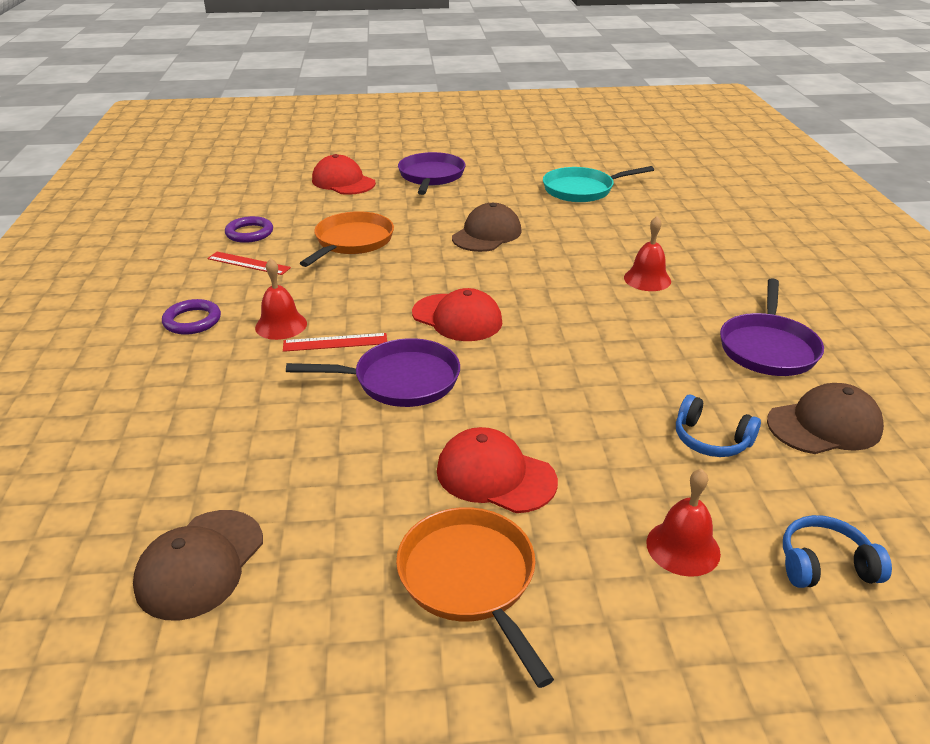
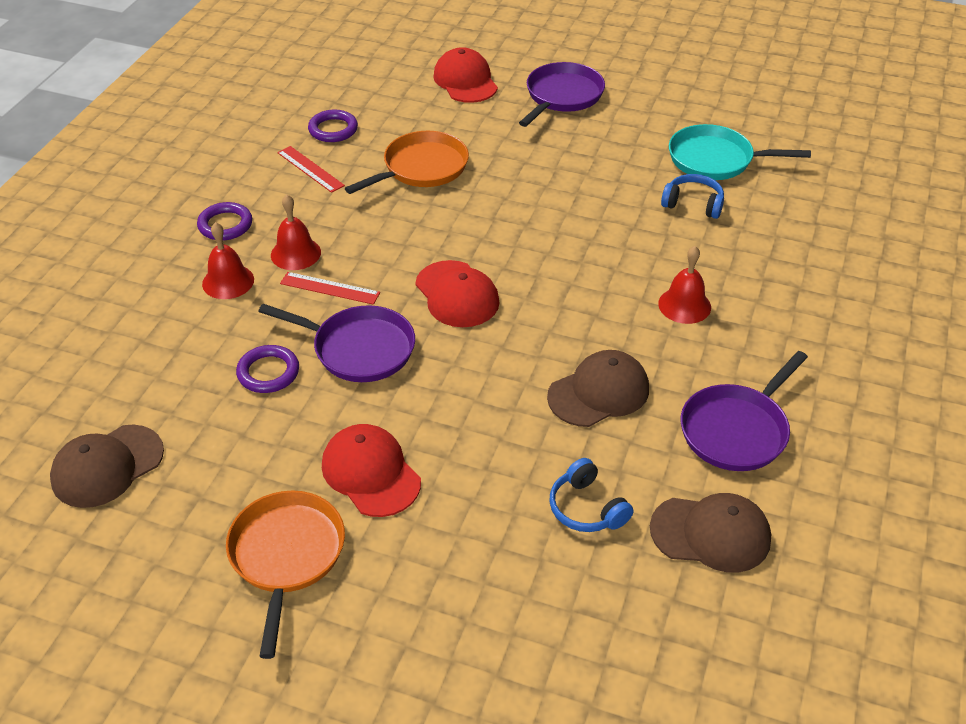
camera: 25 degrees right, 10 degrees up
(324, 424) = (268, 372): none -> purple ring
(487, 234) = (562, 196): brown cap -> brown cap (599, 392)
(683, 547) = (472, 597): red bell -> red bell (228, 281)
(825, 565) = (579, 660): blue headphones -> blue headphones (693, 204)

